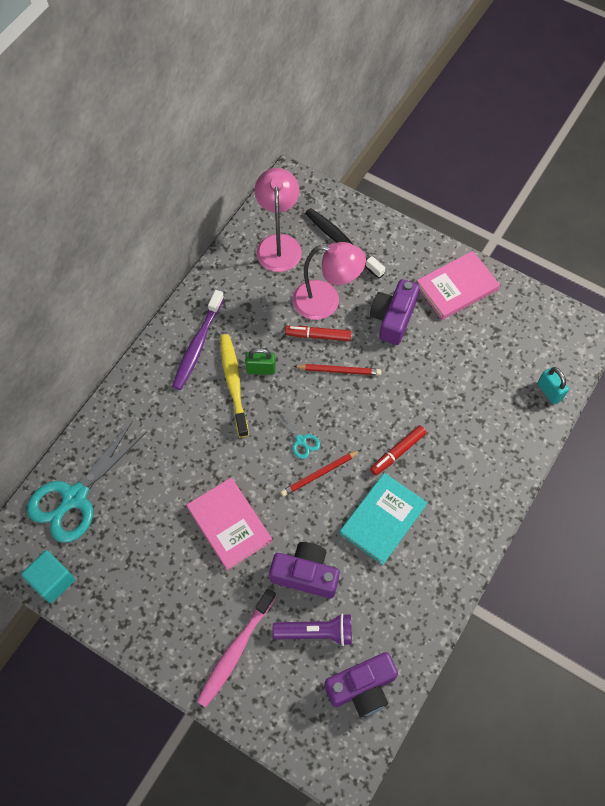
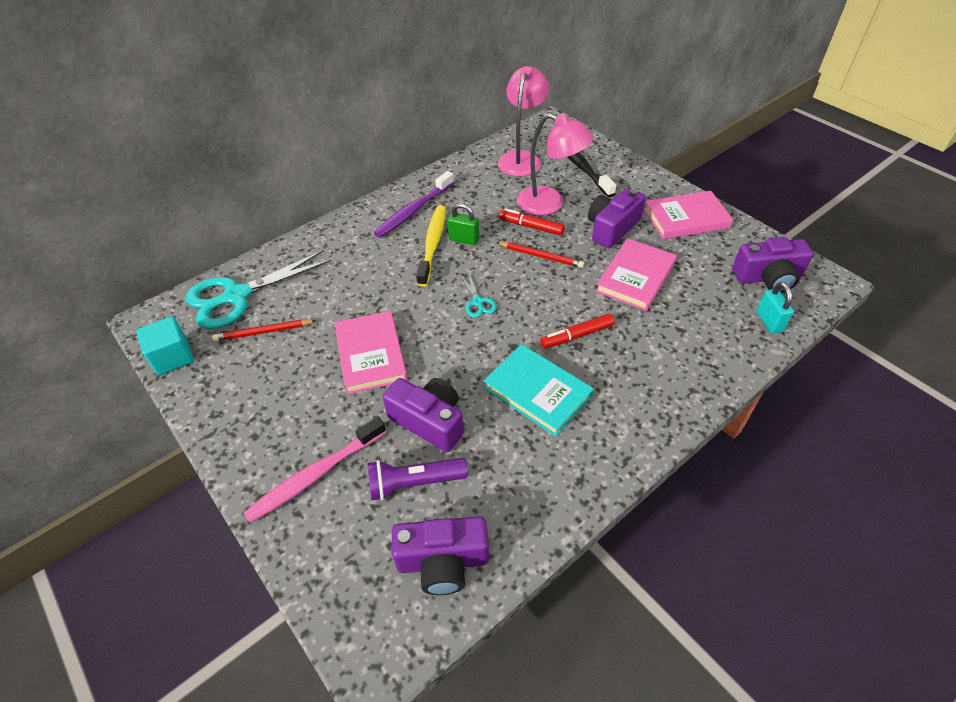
camera: 20 degrees right, 15 degrees down
(316, 632) = (414, 483): purple flashlight -> purple flashlight turned 150 degrees clockwise
(319, 474) = (485, 334): red pencil -> red pencil (263, 332)
(383, 519) = (537, 392): turquoise book -> turquoise book turned 75 degrees clockwise
(429, 372) = (635, 277): none -> pink book
(540, 342) = (768, 278): none -> purple camera

